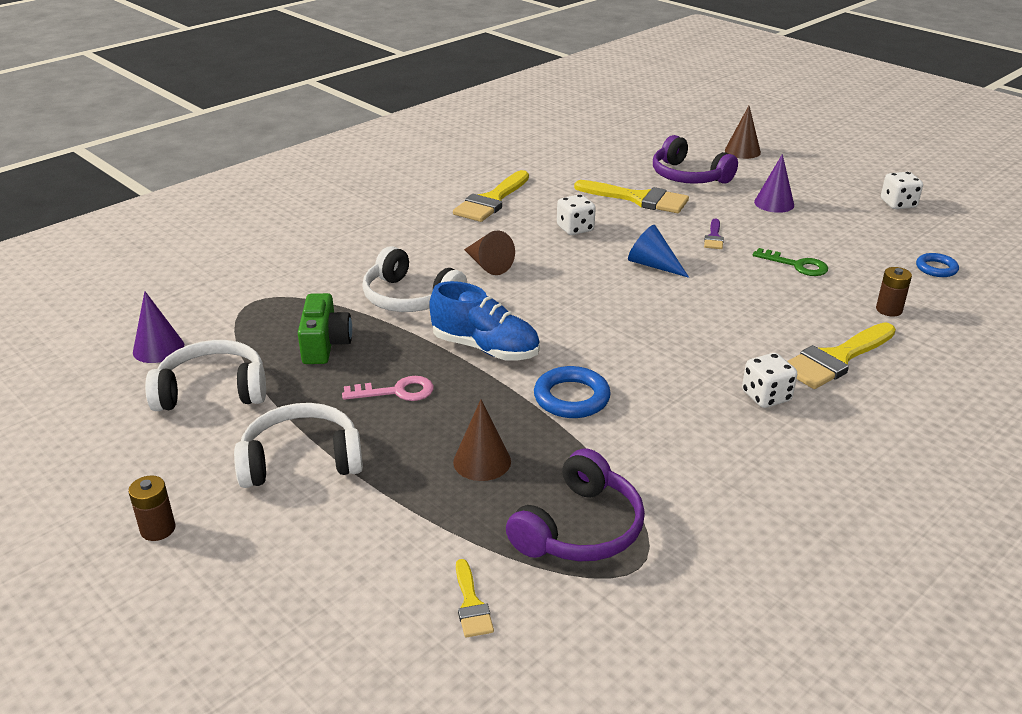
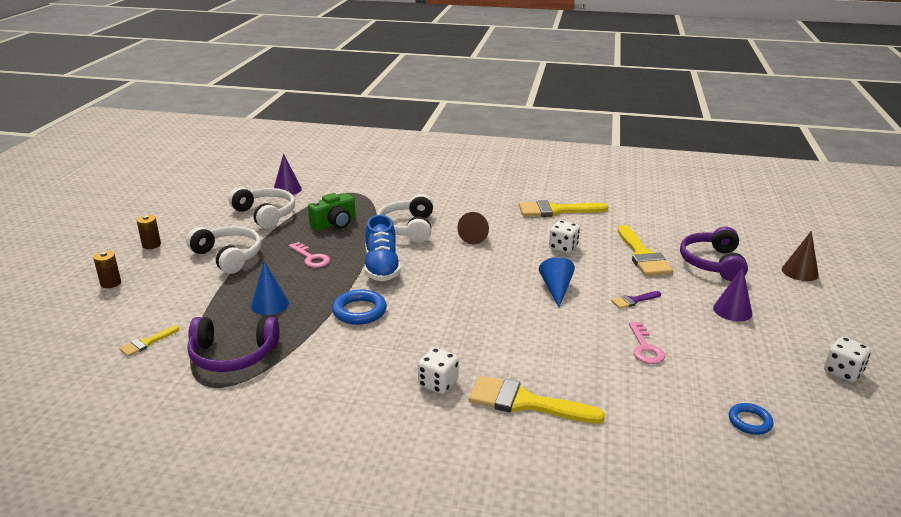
camera: 55 degrees right, 5 degrees down
(482, 461) = (269, 304): brown cone -> blue cone
(796, 265) = (645, 348): green key -> pink key
(889, 310) = (636, 411): brown battery -> brown battery (110, 283)

